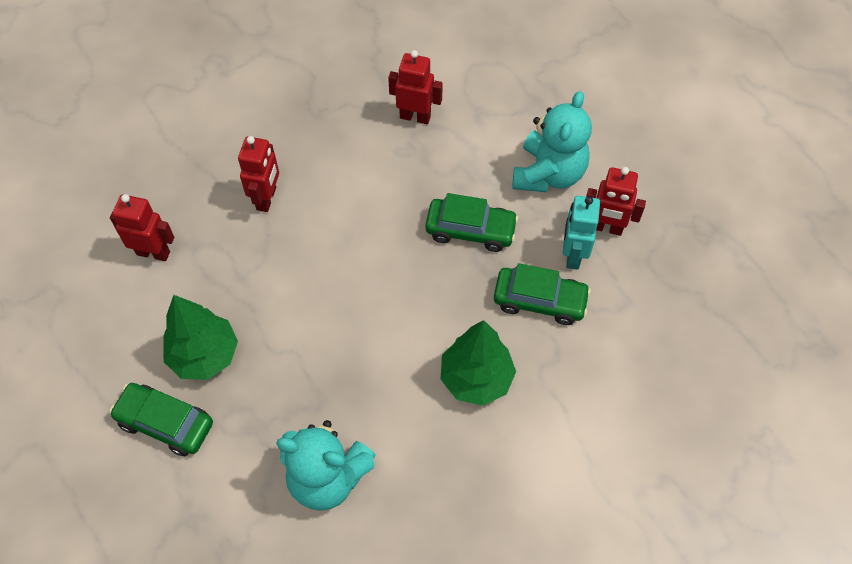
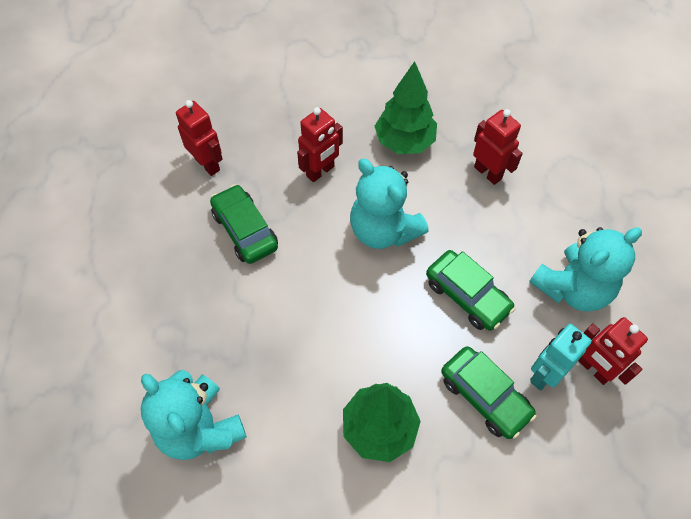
camera: 35 degrees right, 0 degrees up
(165, 423) = (118, 301): green car -> green car (245, 230)
(204, 355) = (184, 266): green tree -> green tree (404, 142)
(361, 217) = (383, 230): none -> turquoise teddy bear

